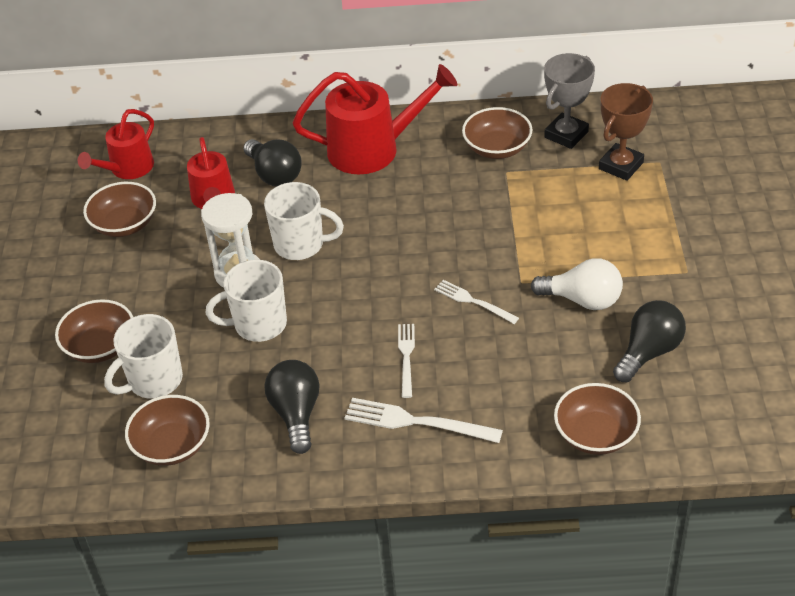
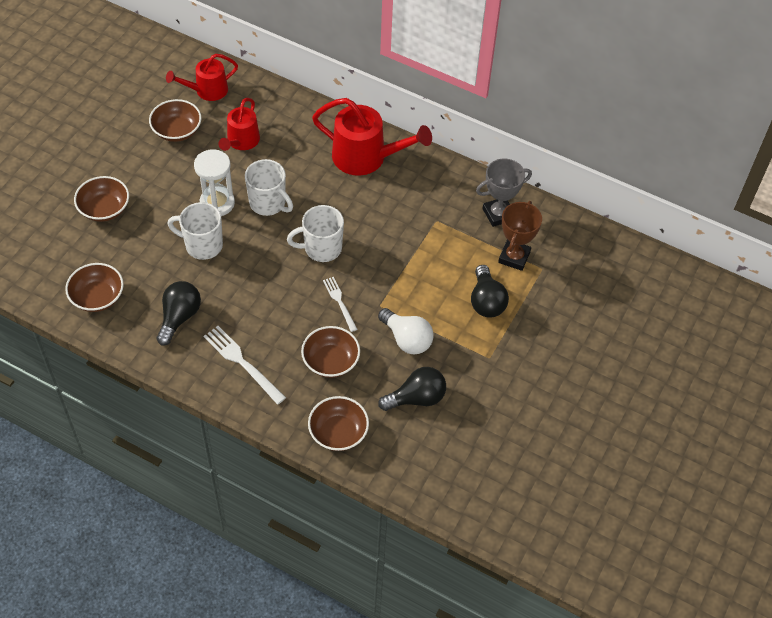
camera: 25 degrees right, 10 degrees up
(154, 381) = (117, 249): white mug -> white mug (321, 248)
(274, 174) = (291, 143): black light bulb -> black light bulb (486, 301)
(406, 357) = (270, 317): white fork -> none
(497, 148) = (445, 200): brown bowl -> brown bowl (330, 361)
(621, 166) = (514, 257): brown trophy -> brown trophy turned 45 degrees counterclockwise

